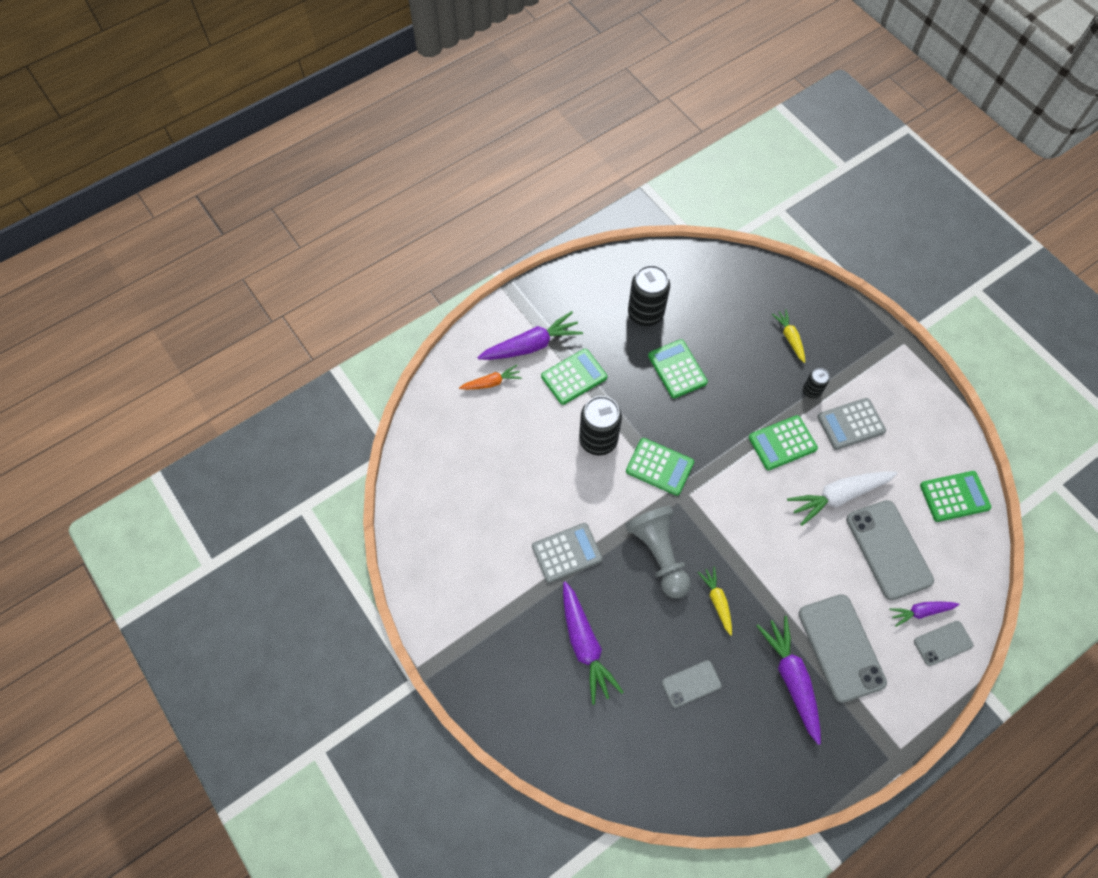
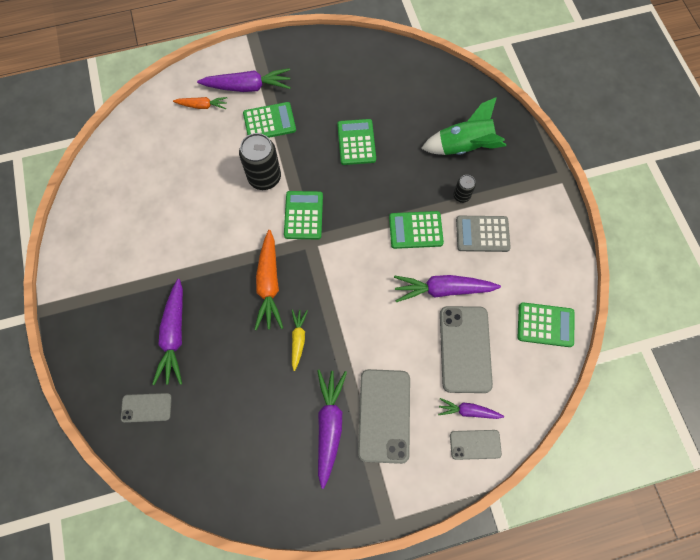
camera: 20 degrees right, 5 degrees up
(567, 553) = (196, 258): grey calculator -> none
(645, 313) = (352, 90): black can -> none
(659, 467) = (303, 215): green calculator -> green calculator turned 135 degrees counterclockwise
(659, 554) = (269, 284): grey pawn -> orange carrot
(691, 684) = (244, 398): grey phone -> grey phone (146, 407)
(790, 338) = (463, 147): yellow carrot -> green rocket
(838, 496) = (442, 290): white carrot -> purple carrot

